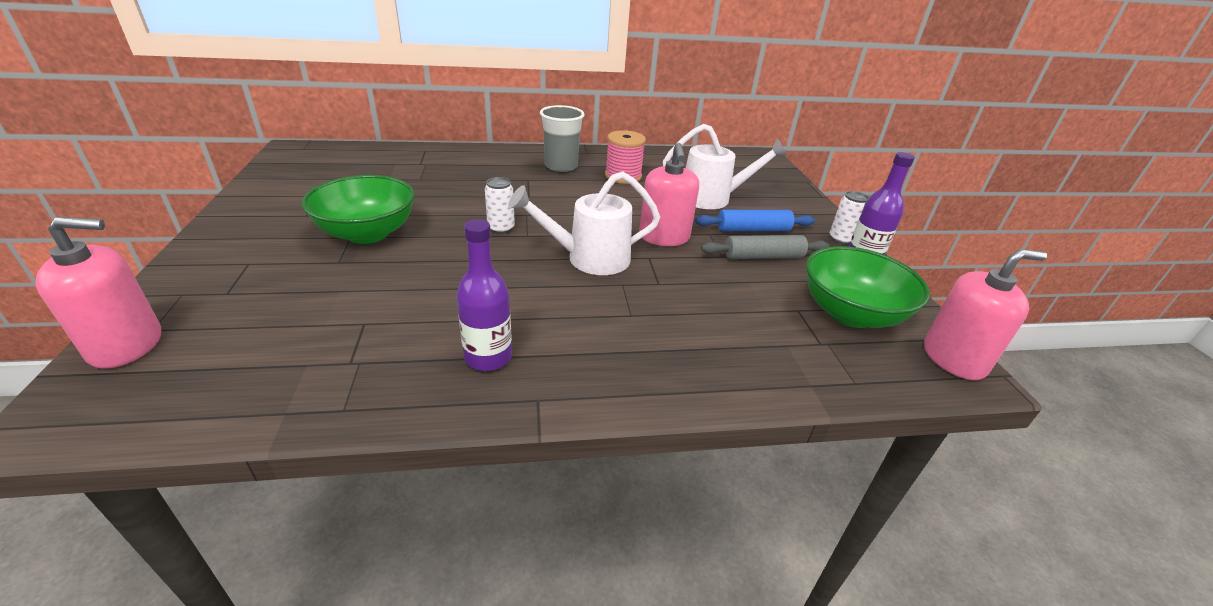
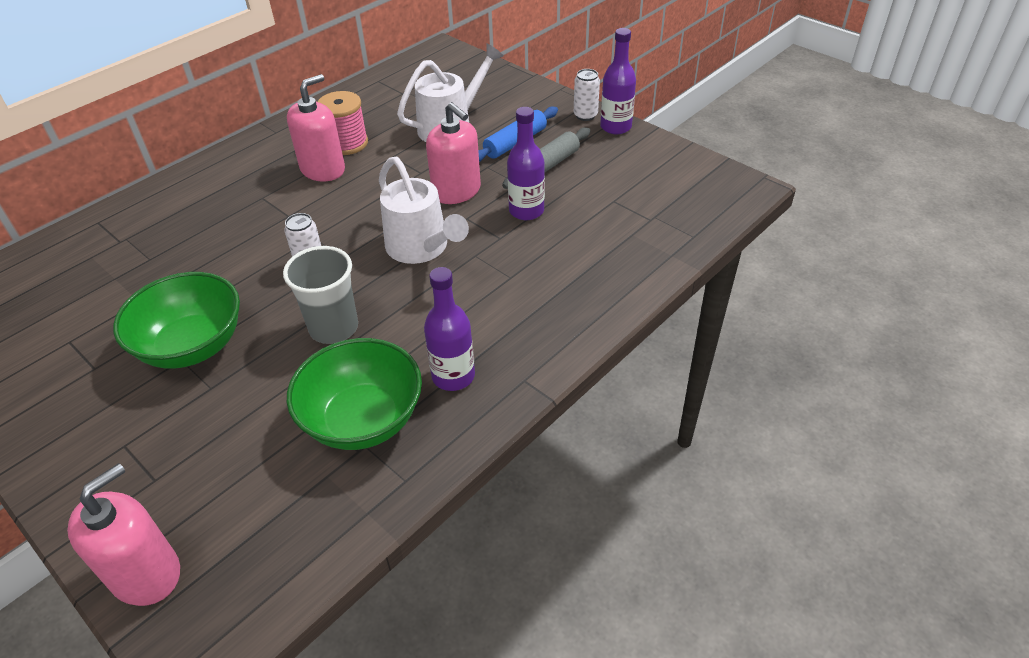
camera: 35 degrees left, 10 degrees up
(561, 166) = (273, 163): grey cup -> grey cup (334, 328)
(588, 259) = (422, 248): white watering can -> white watering can turned 75 degrees counterclockwise
(705, 277) = (526, 211): none -> purple bottle
(850, 314) = (647, 183): green bowl -> green bowl (363, 419)
(953, 359) = (731, 181): pink soap dispenser -> pink soap dispenser (323, 169)

